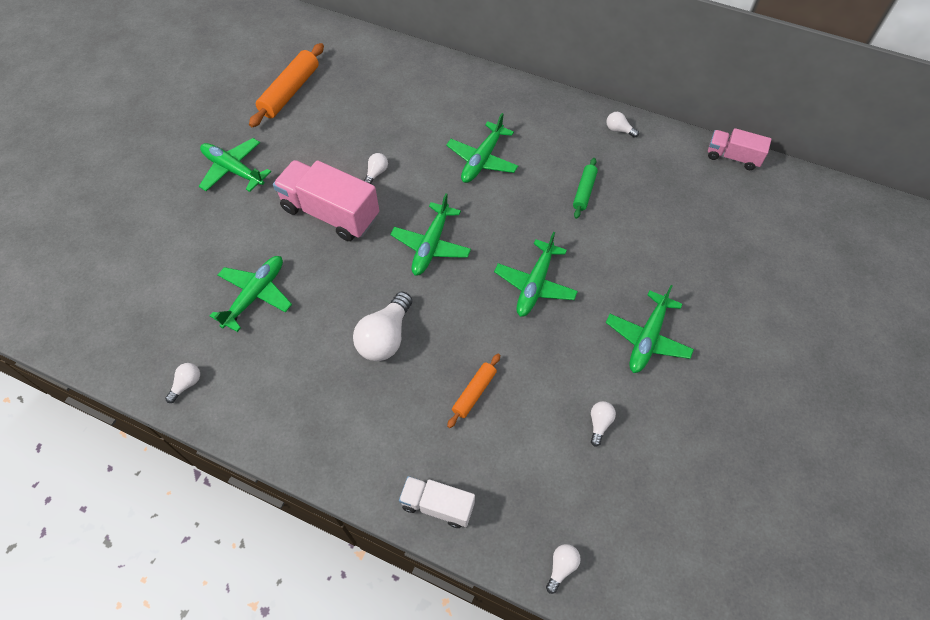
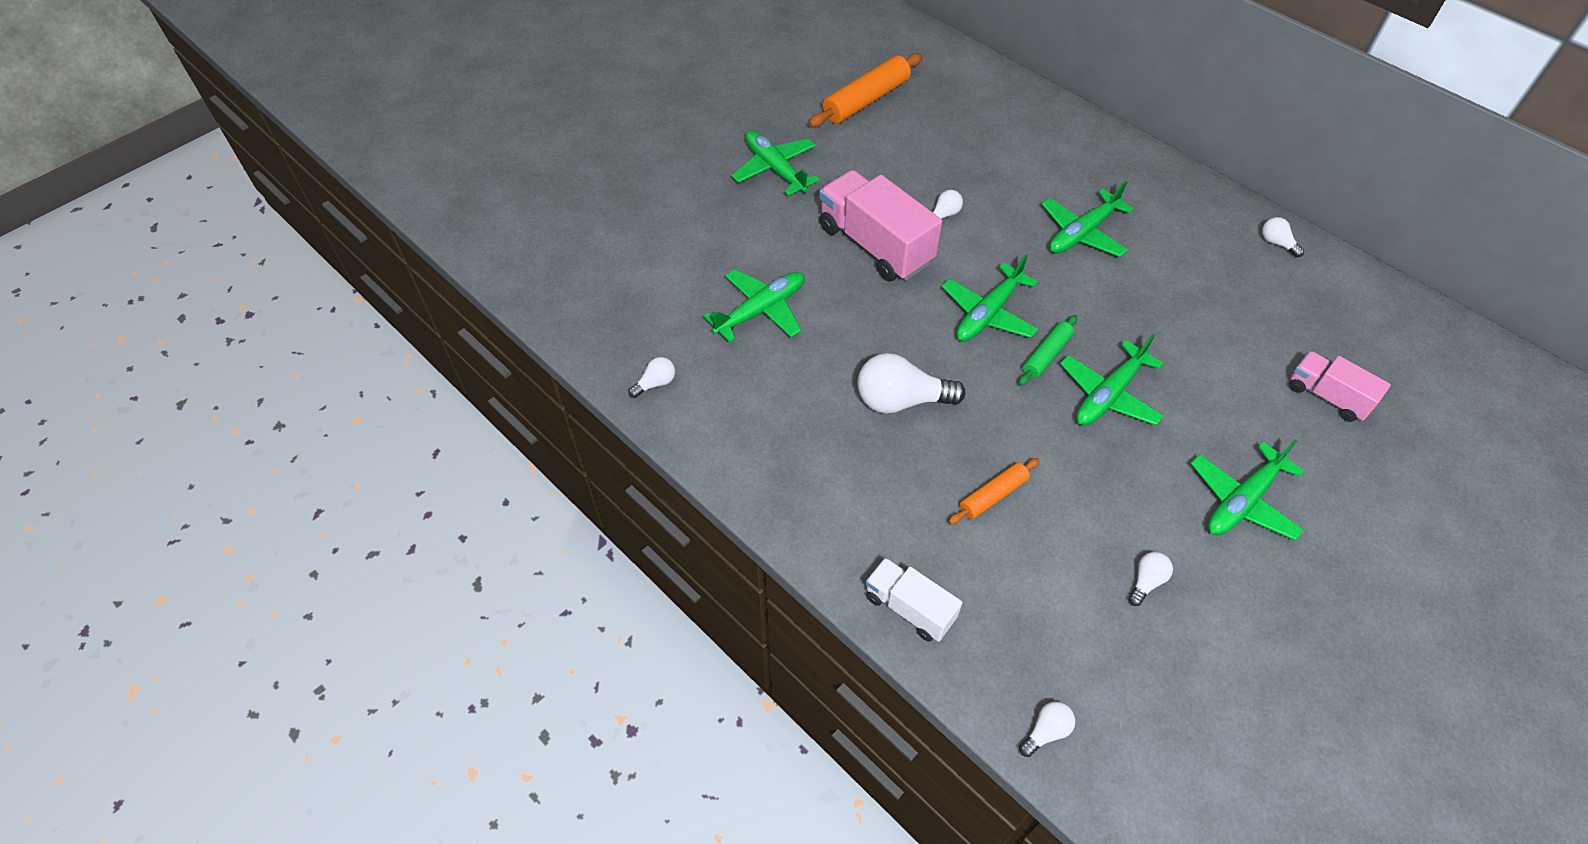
camera: 20 degrees right, 5 degrees down
(385, 337) = (901, 400): white light bulb -> white light bulb turned 45 degrees clockwise
(584, 191) = (1207, 304): green rolling pin -> green rolling pin (1046, 355)
(733, 157) = (1430, 315): pink truck -> pink truck (1327, 396)

